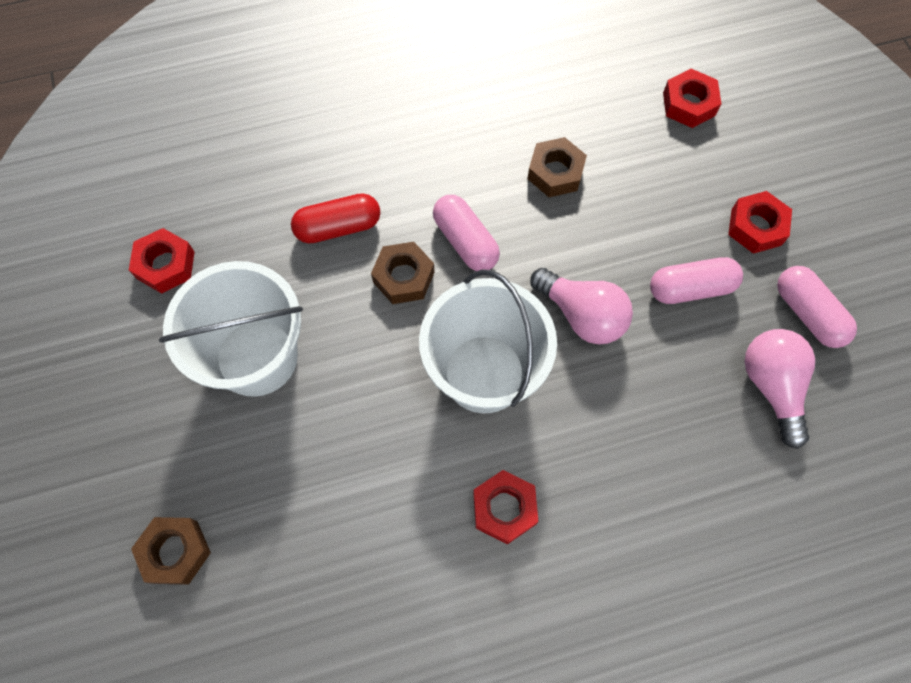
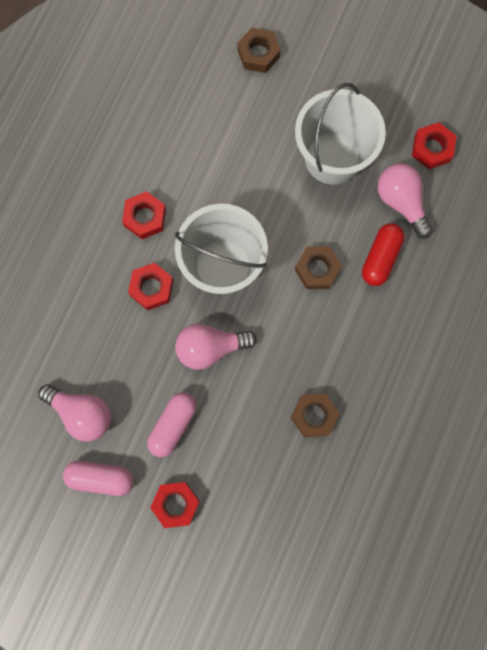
camera: 130 degrees right, 10 degrees up
(256, 251) = (401, 202): none -> pink light bulb
(465, 241) = (311, 322): pink capsule -> none
(689, 104) = (293, 550): red nut -> red nut (151, 288)

